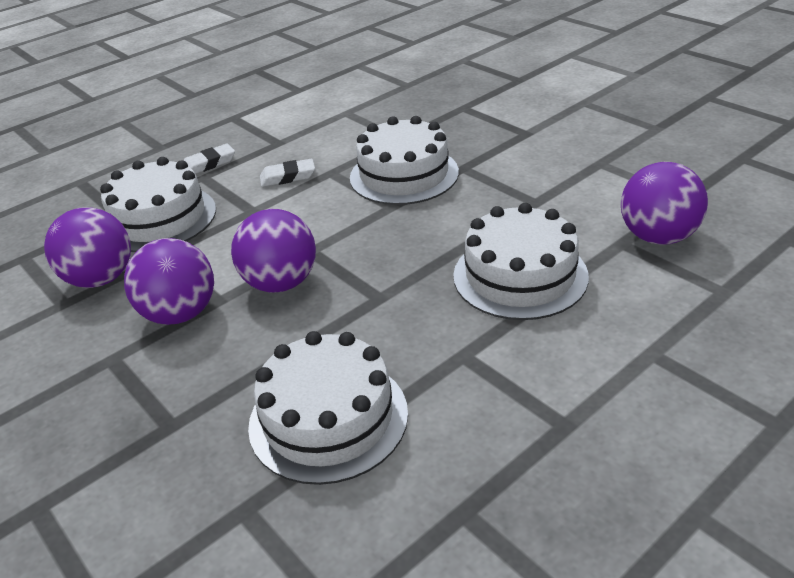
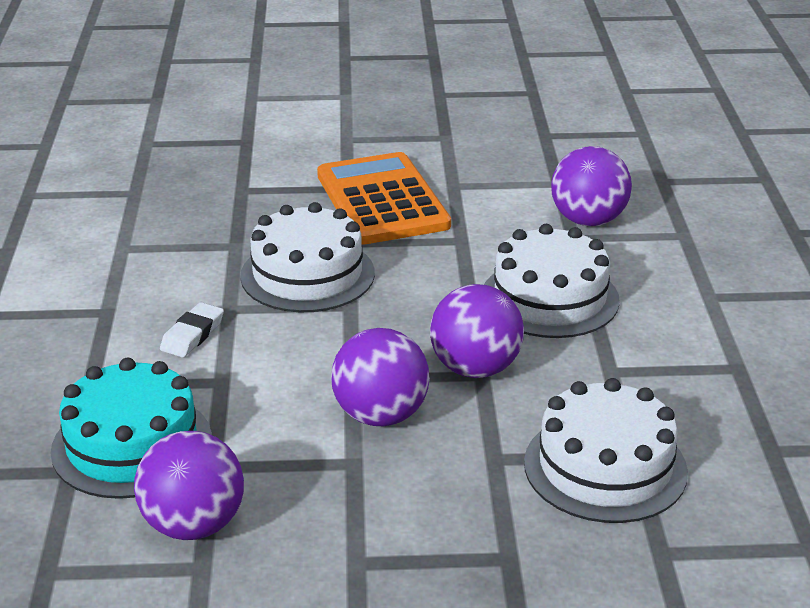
camera: 55 degrees left, 5 degrees down
(159, 218) = (132, 445): white cake -> turquoise cake
(180, 314) = (342, 493): purple ball -> purple ball (475, 368)
(209, 164) = (68, 370): white eraser -> none
(532, 151) = (382, 200): none -> orange calculator

